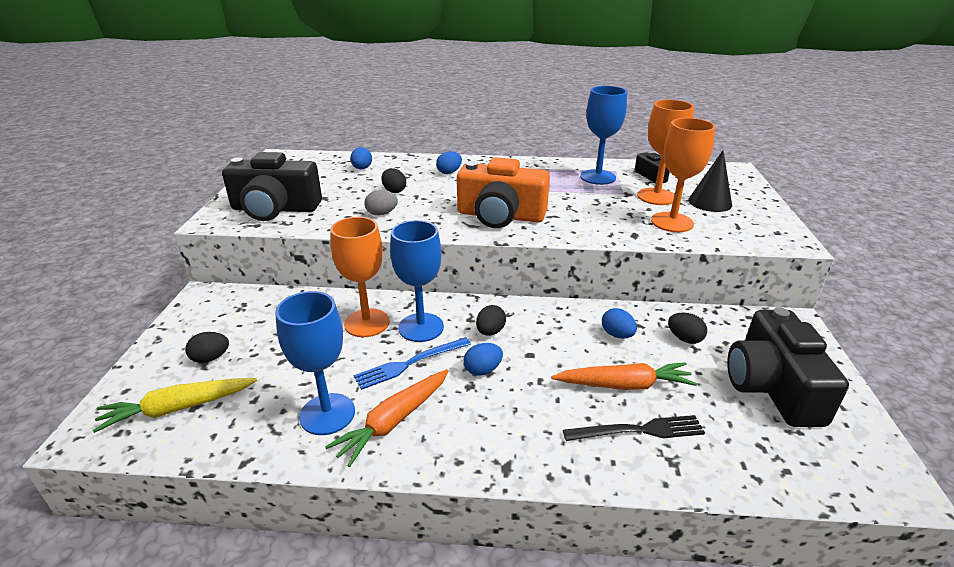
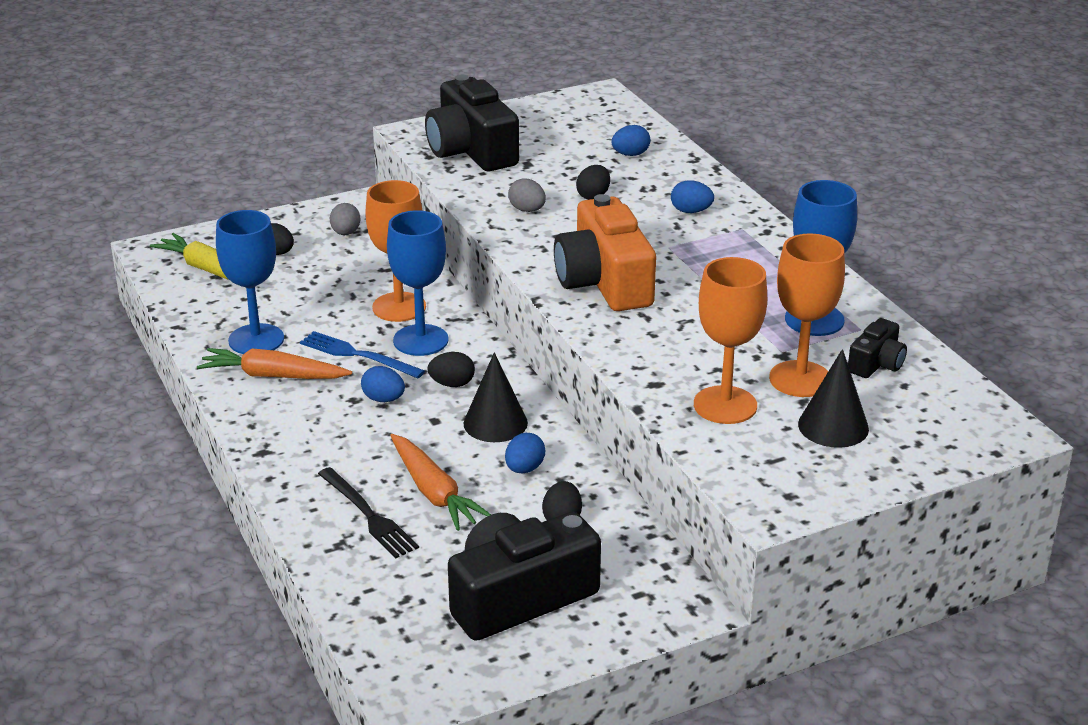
camera: 60 degrees right, 0 degrees up
(234, 314) = (345, 233): none -> grey egg
(553, 329) = (495, 423): none -> black cone

